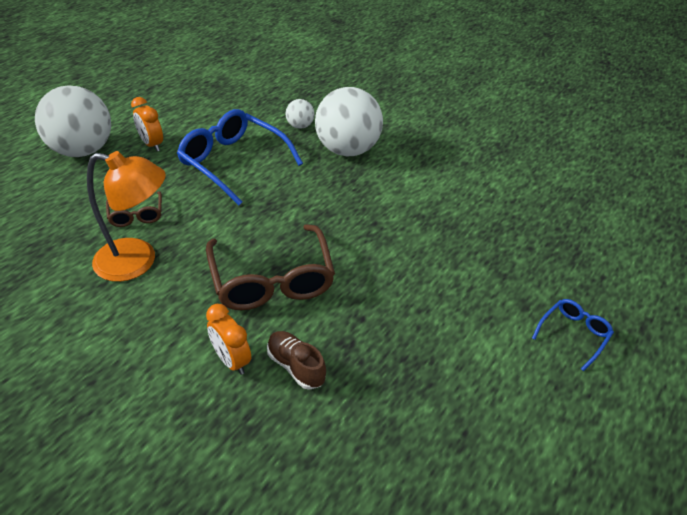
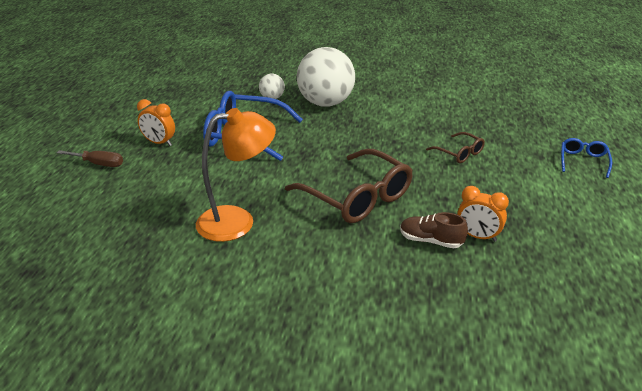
camera: 25 degrees left, 10 degrees down
(83, 150) = (99, 164): white ball -> brown screwdriver
(136, 215) = (200, 192): brown glasses -> brown glasses (459, 153)
(231, 360) = (381, 254): orange clock -> orange clock (477, 236)

